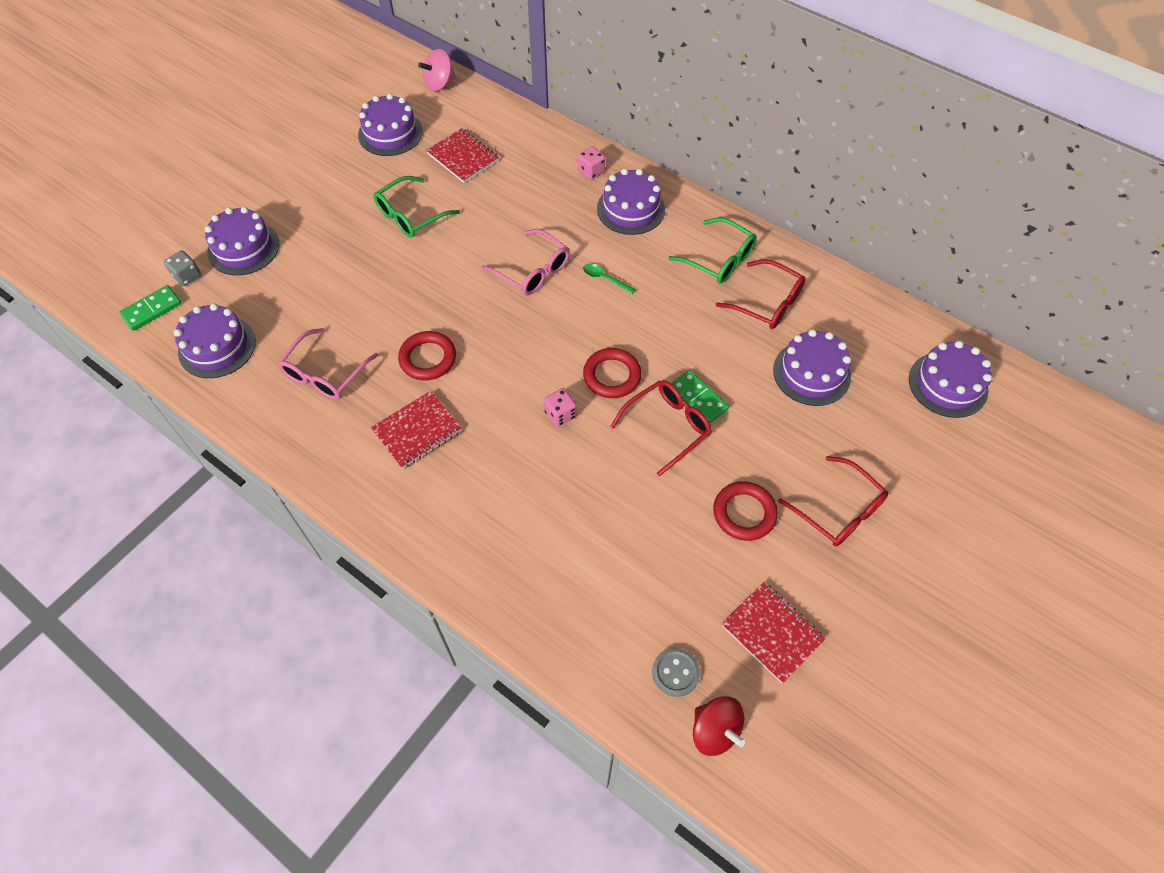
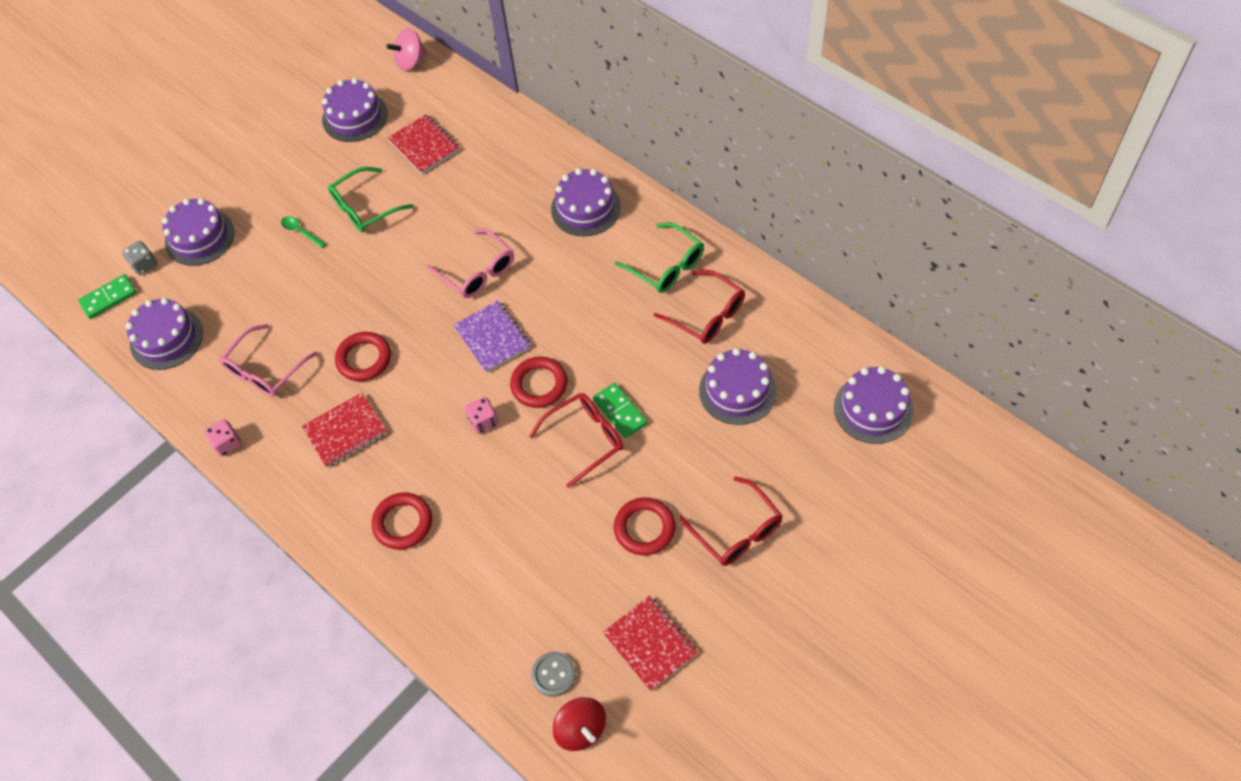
camera: 10 degrees right, 0 degrees up
(490, 521) = (403, 523): none -> red ring
(557, 333) = (492, 338): none -> purple notebook
(591, 171) = (551, 165): pink dice -> pink dice (227, 443)
(605, 278) = (548, 283): green spoon -> green spoon (301, 232)

